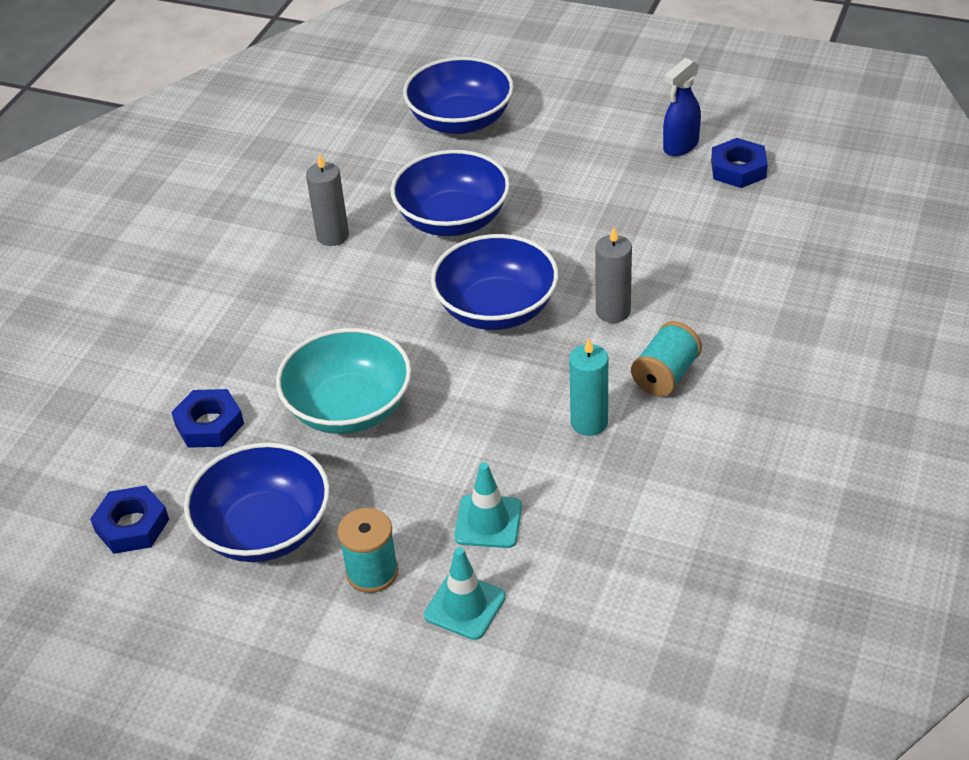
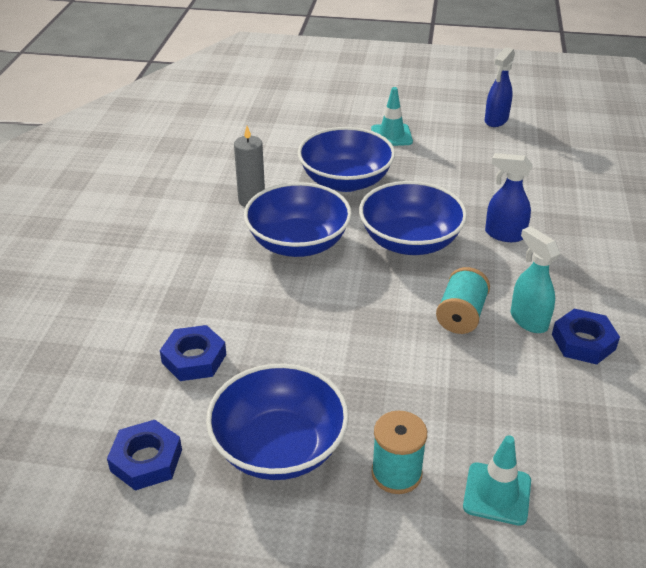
camera: 15 degrees left, 5 degrees down
(349, 408) = (317, 331): turquoise bowl -> none
(460, 121) = (322, 115): blue bowl -> blue bowl (298, 243)
(488, 522) = (482, 413): turquoise traffic cone -> turquoise traffic cone (391, 135)
(589, 422) = (528, 320): turquoise candle -> turquoise spray bottle
(613, 311) = (504, 234): grey candle -> blue spray bottle
(665, 375) = (570, 277): turquoise spool -> turquoise spool (461, 315)
(738, 169) = (546, 132): blue nut -> blue nut (583, 342)

